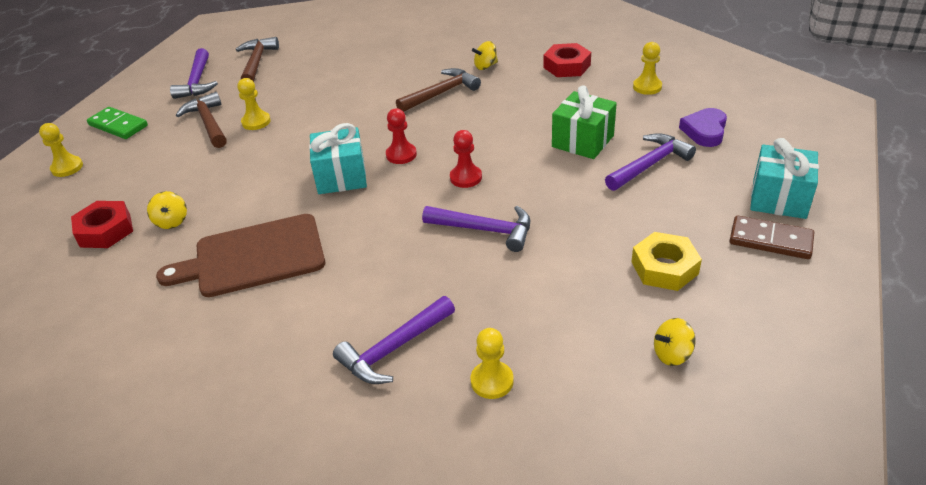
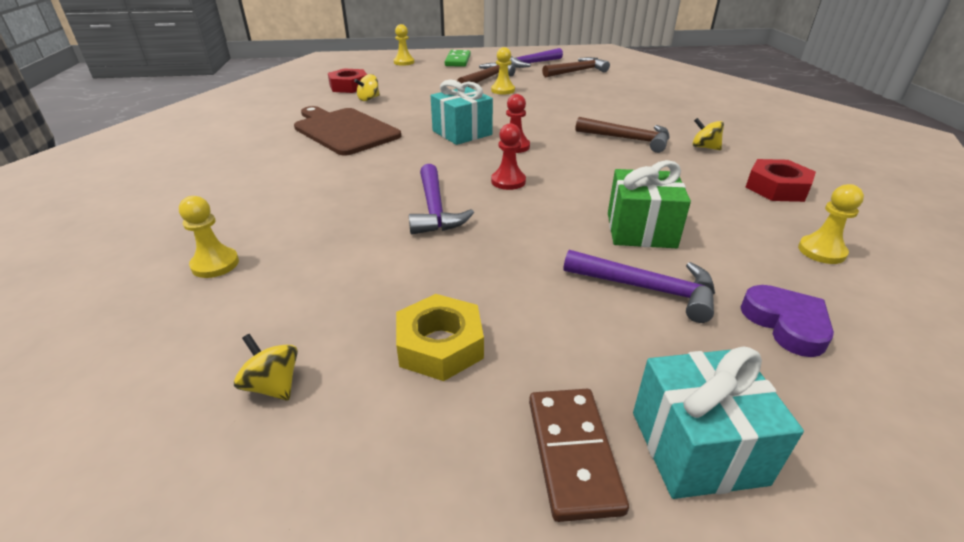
camera: 60 degrees right, 5 degrees down
(394, 348) = (253, 207): purple hammer -> none
(704, 131) = (786, 324): purple heart -> purple heart turned 75 degrees clockwise

